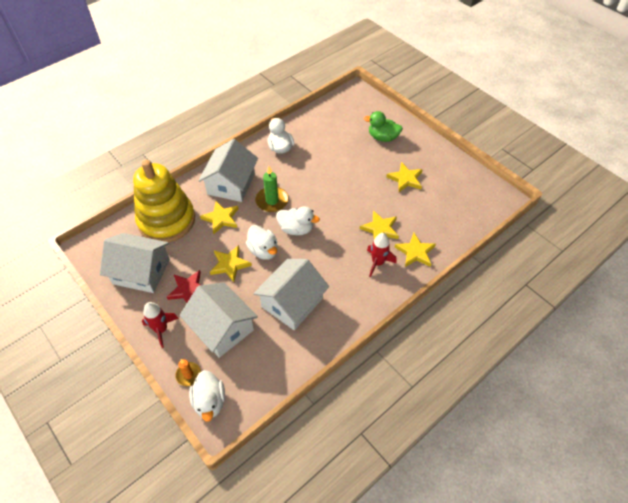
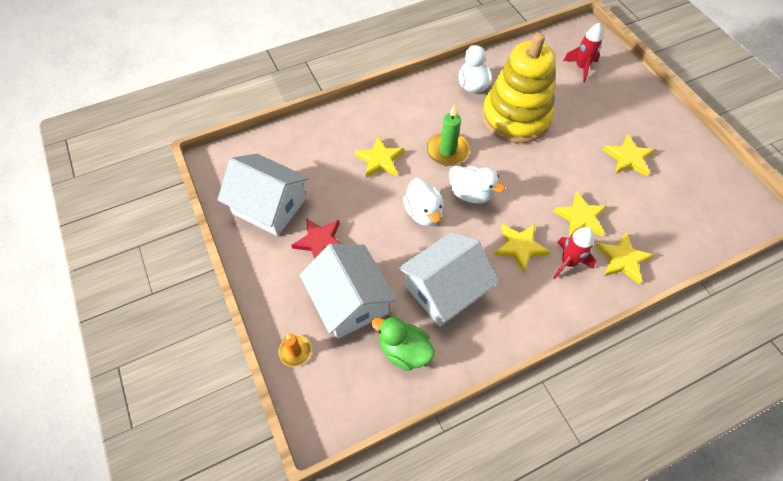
camera: 15 degrees right, 5 degrees up
(161, 329) = (276, 285): red rocket -> red rocket (581, 68)
(166, 220) = (314, 148): yellow stacking toy -> yellow stacking toy (515, 117)
(210, 401) = (313, 393): white duck -> none
(230, 264) = (377, 221): yellow star -> yellow star (520, 247)
(231, 184) = (402, 119): white house -> none
(382, 137) = (608, 97): green duck -> green duck (404, 351)

